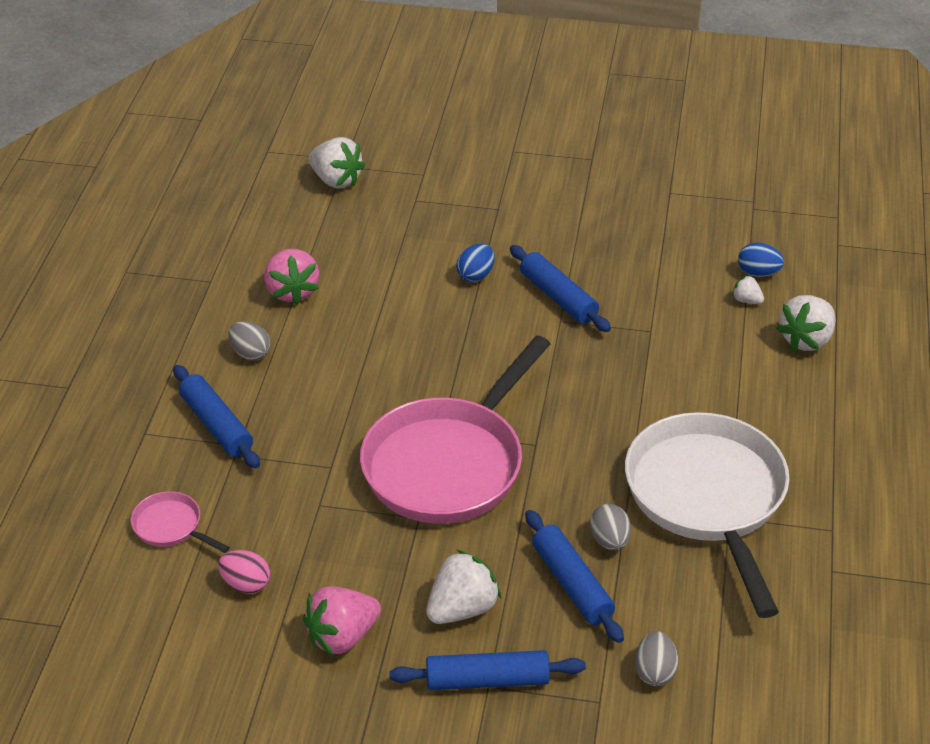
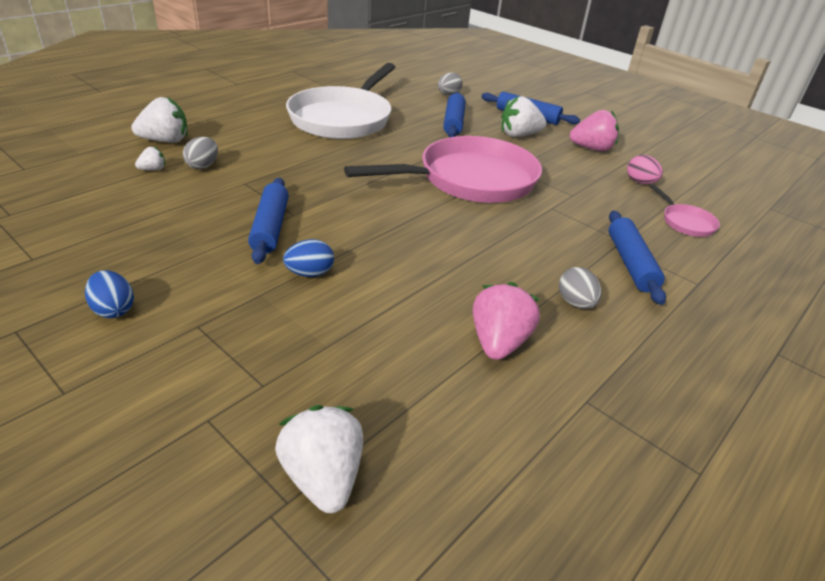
camera: 150 degrees left, 5 degrees down
(609, 541) = (415, 125): grey egg -> grey egg (203, 166)
(746, 300) = (153, 169): white strawberry -> white strawberry turned 105 degrees counterclockwise
(758, 273) = (111, 178): blue egg -> blue egg (114, 310)

